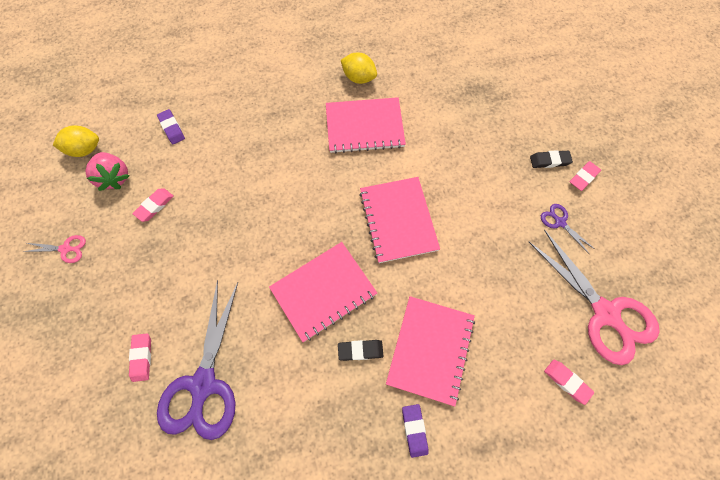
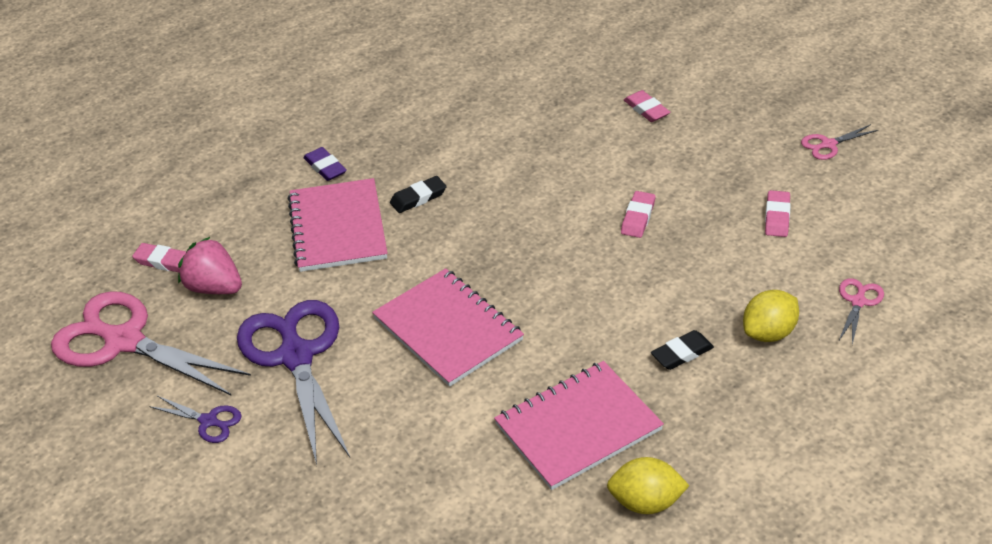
camera: 155 degrees right, 25 degrees down
(85, 149) = (938, 232): yellow lemon -> yellow lemon (768, 333)
(115, 177) = (861, 222): pink strawberry -> pink strawberry (214, 287)
(172, 128) = (858, 302): purple eraser -> pink scissors
(203, 384) = (566, 117): purple scissors -> purple scissors (296, 356)
(323, 291) = (496, 226): pink notebook -> none
(549, 161) = (246, 505): black eraser -> black eraser (682, 353)
(583, 177) = (182, 502): pink eraser -> pink eraser (638, 217)

